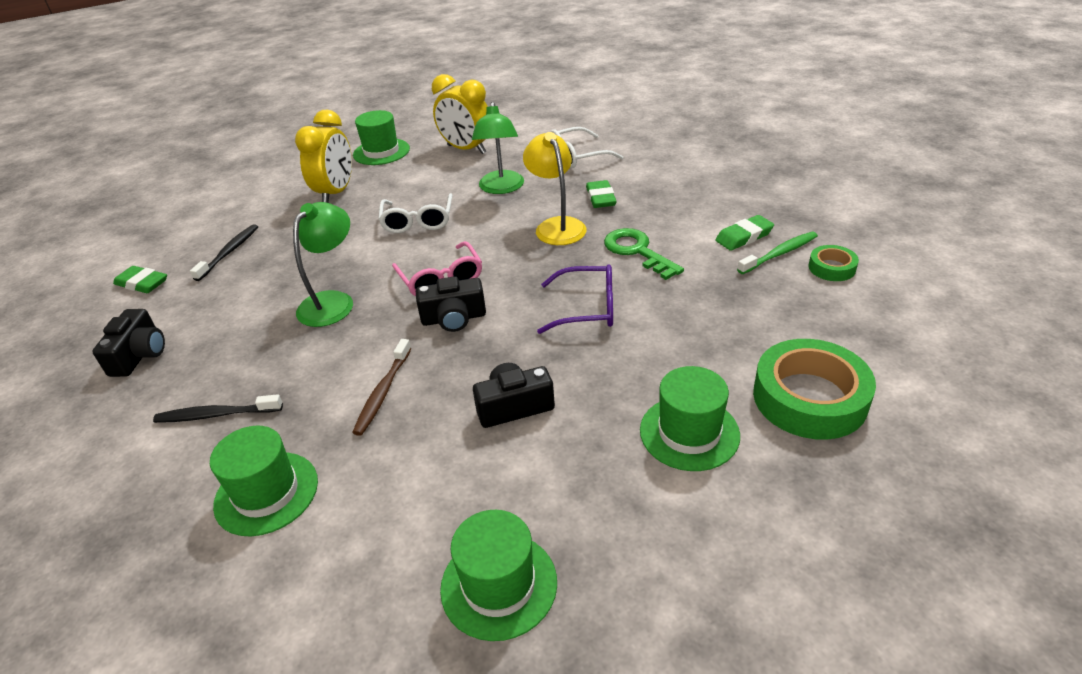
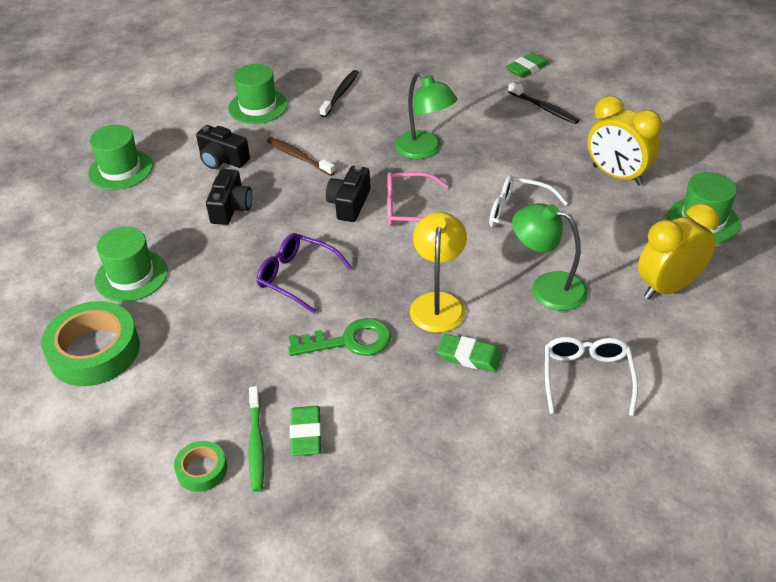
camera: 115 degrees right, 5 degrees up
(139, 355) = (431, 68): black camera -> black camera (222, 159)
(556, 226) = (438, 303): yellow lamp -> yellow lamp turned 90 degrees counterclockwise
(587, 308) = (297, 277): purple glasses -> purple glasses turned 90 degrees clockwise

